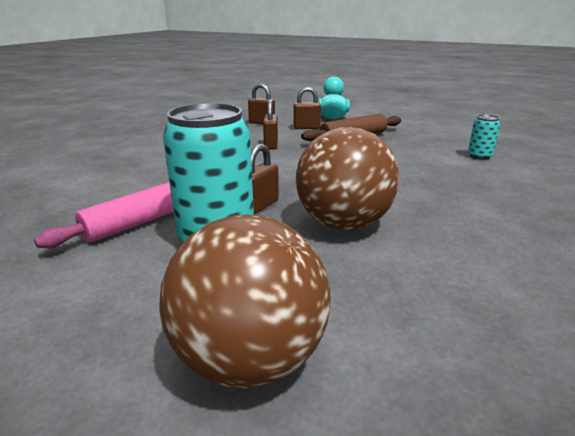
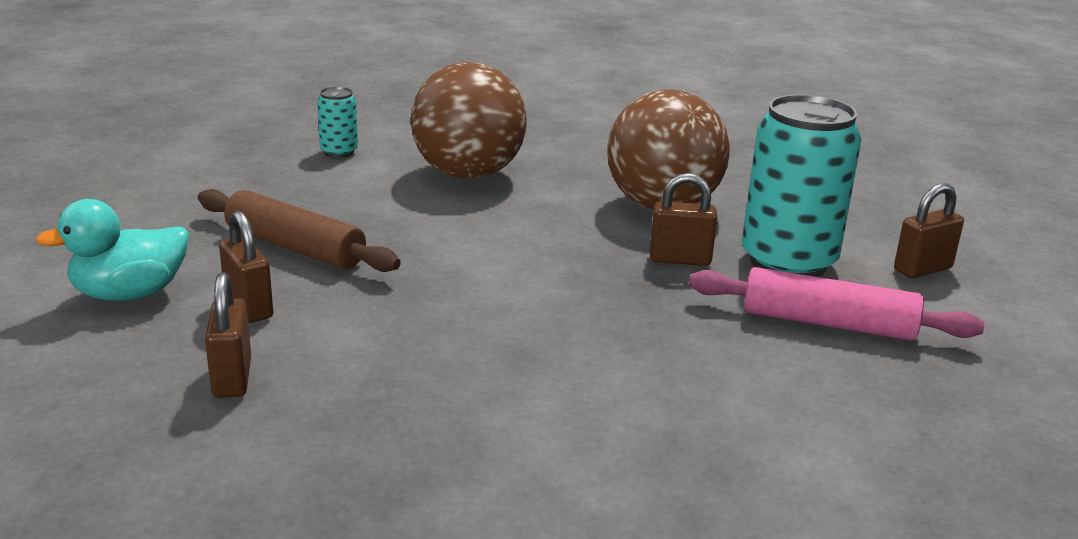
camera: 120 degrees left, 0 degrees up
(250, 359) = (894, 206): brown ball -> brown ball (468, 174)
(271, 145) = (415, 317): brown padlock -> brown padlock (922, 269)

